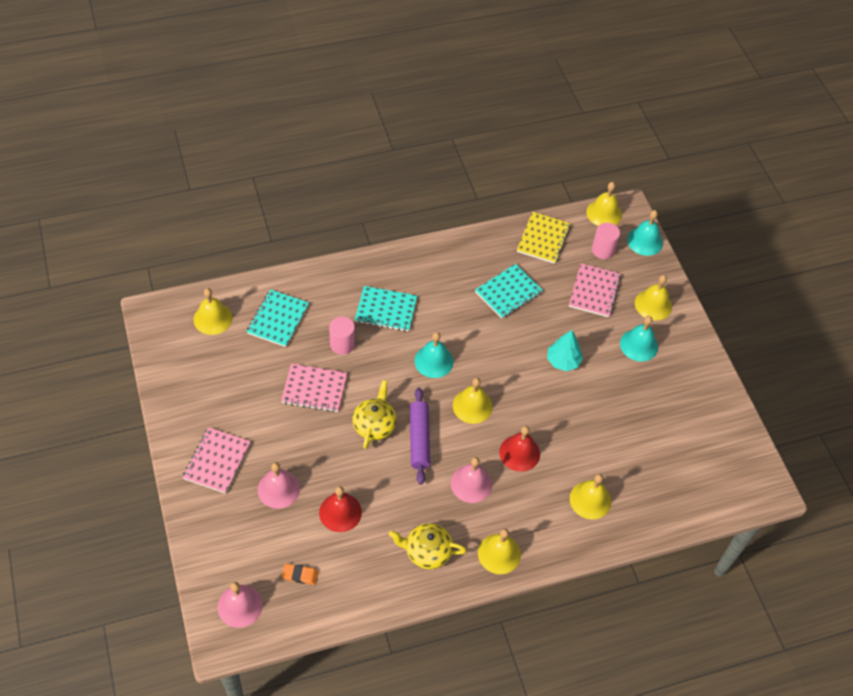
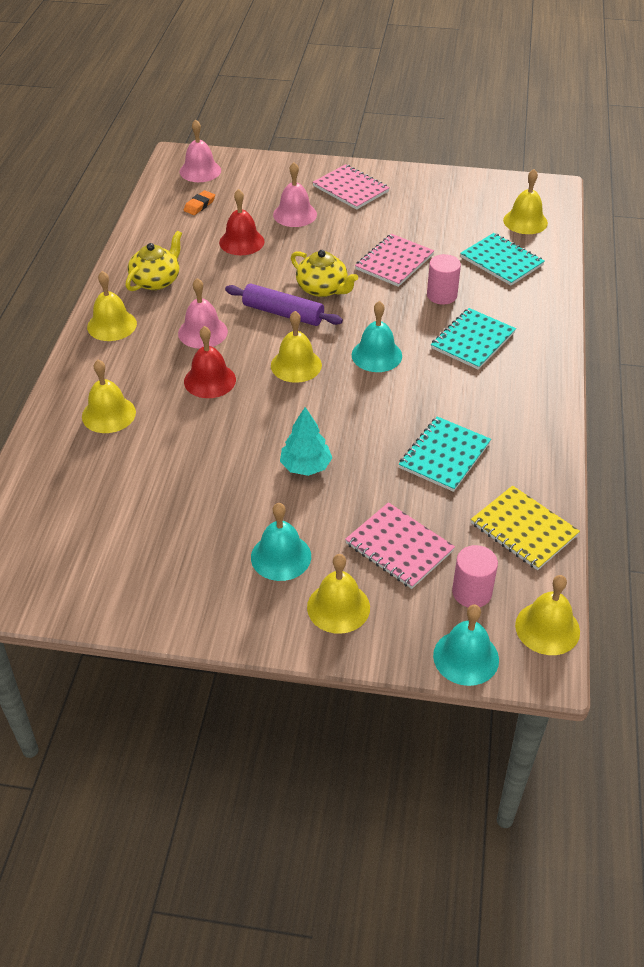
camera: 120 degrees right, 10 degrees down
(508, 292) = (444, 455): turquoise notebook -> turquoise notebook turned 45 degrees clockwise

